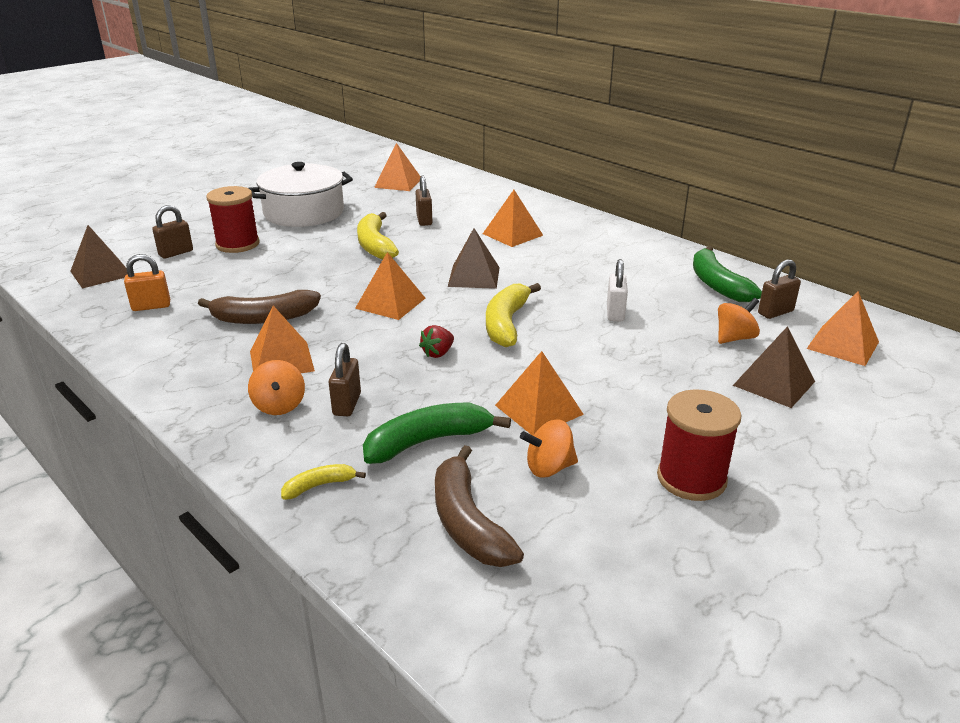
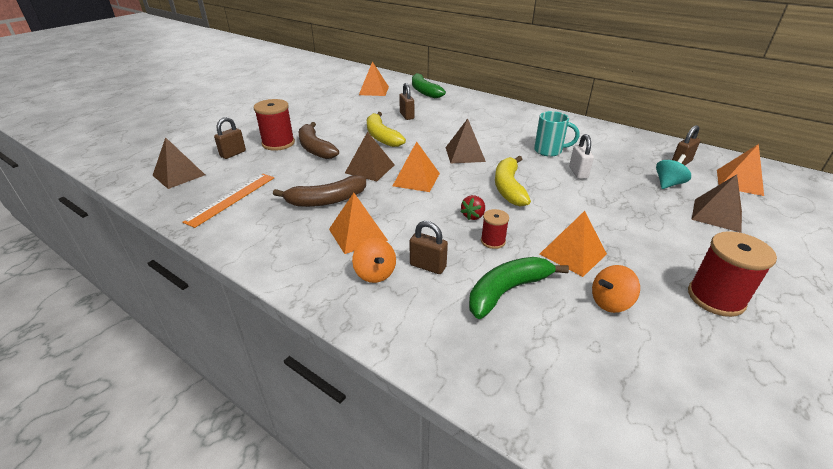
camera: 10 degrees left, 5 degrees up
(151, 306) = (232, 199): orange padlock -> orange ruler
(304, 212) = (317, 116): white pot -> none
(319, 485) = (444, 343): yellow banana -> none
(338, 285) = (370, 169): none -> brown pyramid
(347, 404) = (428, 266): brown padlock -> brown padlock turned 60 degrees counterclockwise
(445, 385) = (493, 241): none -> red spool
(467, 522) = (579, 360): brown banana -> brown banana (315, 148)
(513, 234) = (473, 121): orange pyramid -> none
(594, 281) = (549, 151): none -> turquoise mug
(717, 284) = (630, 146): green banana -> green banana (424, 91)
(734, 338) = (668, 184): orange spinning top -> turquoise spinning top

